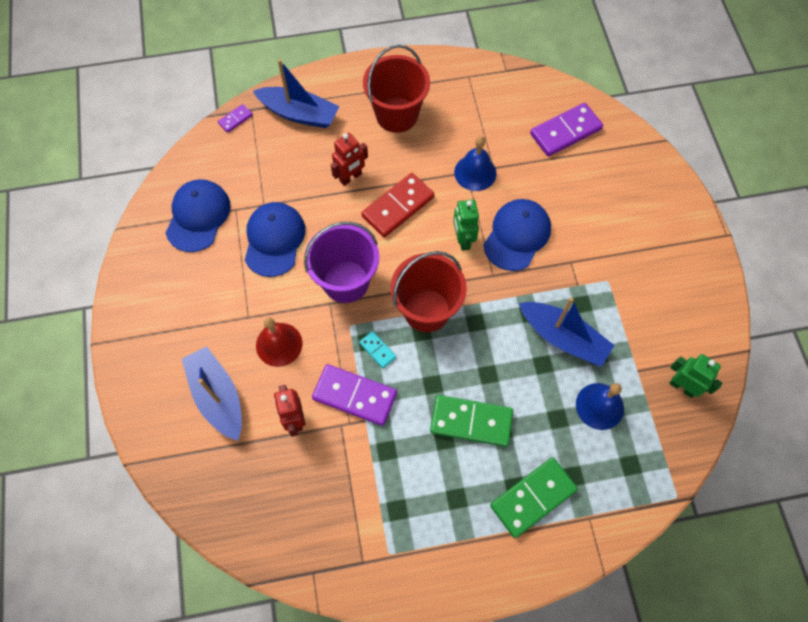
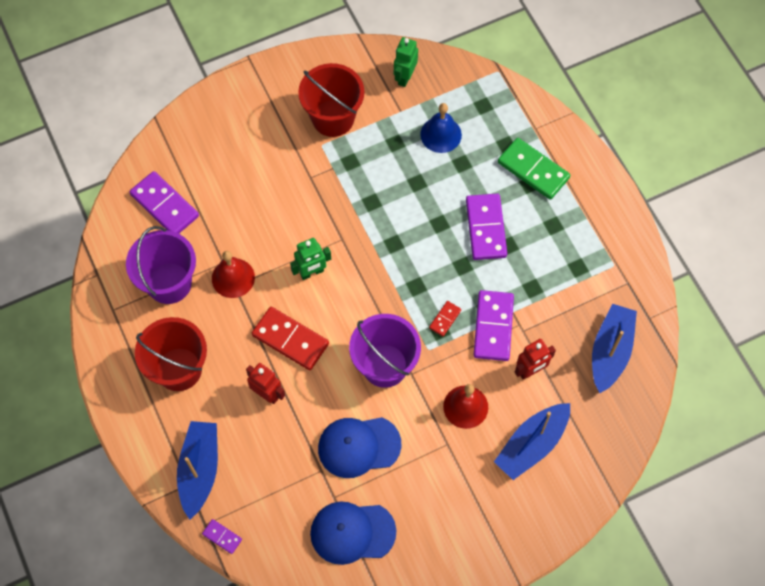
camera: 105 degrees left, 0 degrees up
(377, 350) = (445, 319): turquoise domino -> red domino
(426, 310) = (393, 287): red bucket -> red bucket (333, 118)
(471, 421) = (485, 228): green domino -> purple domino
(475, 172) = (233, 278): blue bell -> red bell
(483, 122) = (169, 283): none -> purple bucket
(517, 235) = (295, 227): blue cap -> none
(563, 338) = (387, 171): blue boat -> blue boat (610, 351)

